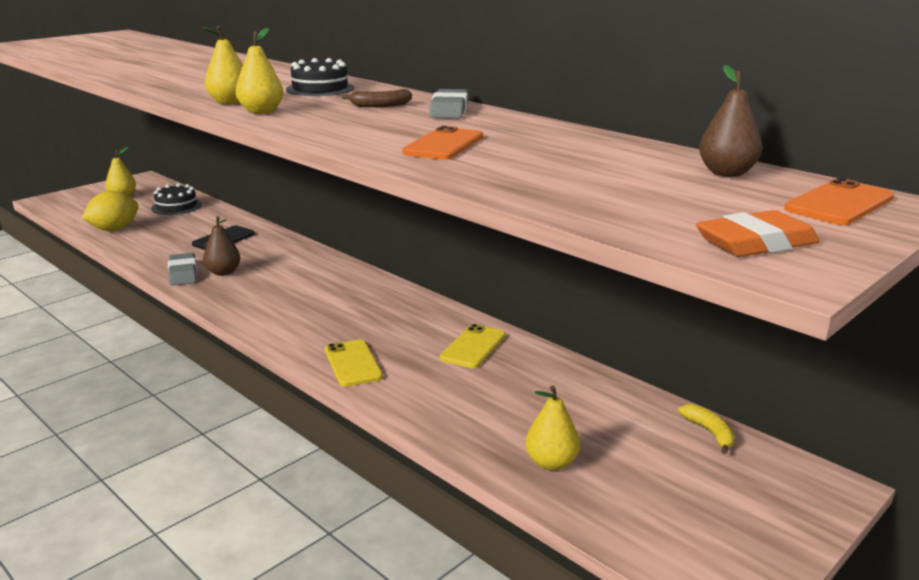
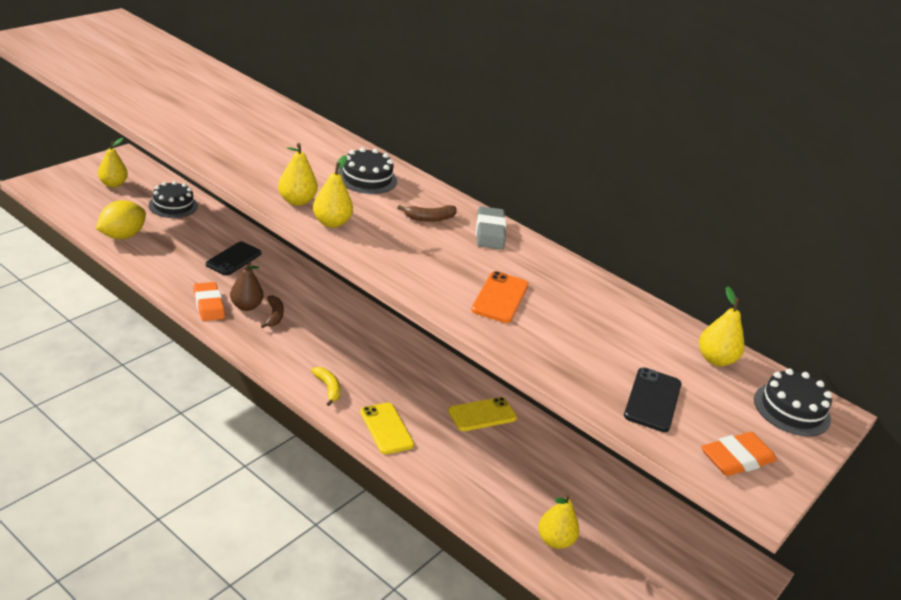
camera: 10 degrees left, 10 degrees up
(183, 273) = (209, 305): grey eraser -> orange eraser
(251, 278) = (274, 316): none -> brown banana
(473, 347) = (482, 415): yellow phone -> yellow phone turned 45 degrees clockwise
(632, 203) = (653, 400): none -> black phone
(709, 432) = (668, 515): yellow banana -> yellow banana (328, 388)
(726, 173) = (715, 359): brown pear -> yellow pear
(839, 204) = (791, 409): orange phone -> black cake

